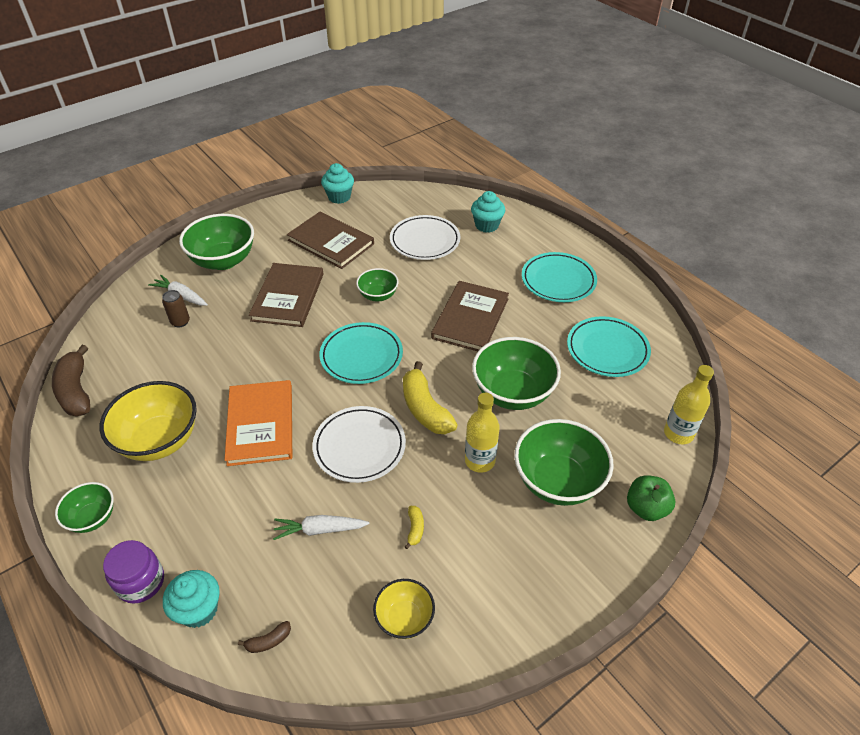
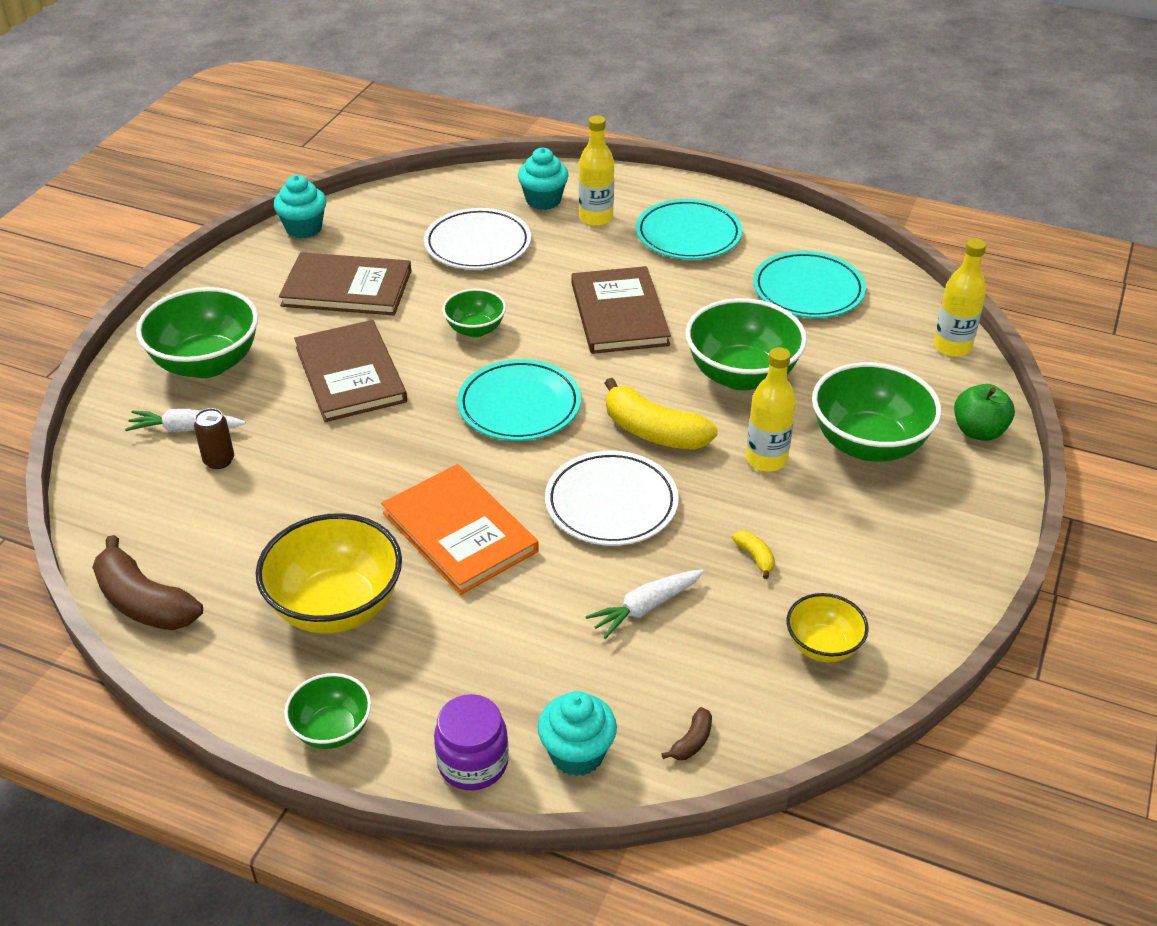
camera: 30 degrees left, 5 degrees down
(509, 248) = (596, 218): none -> yellow bottle

